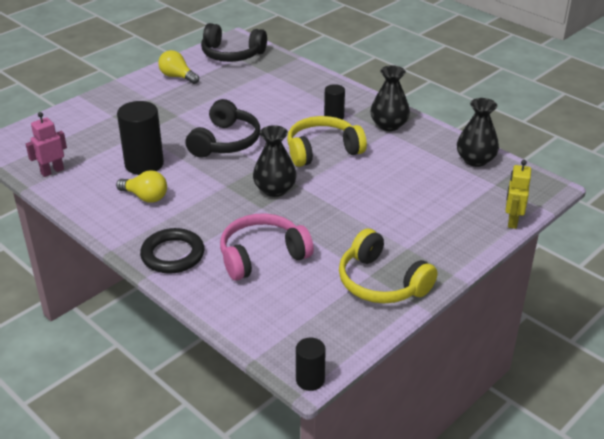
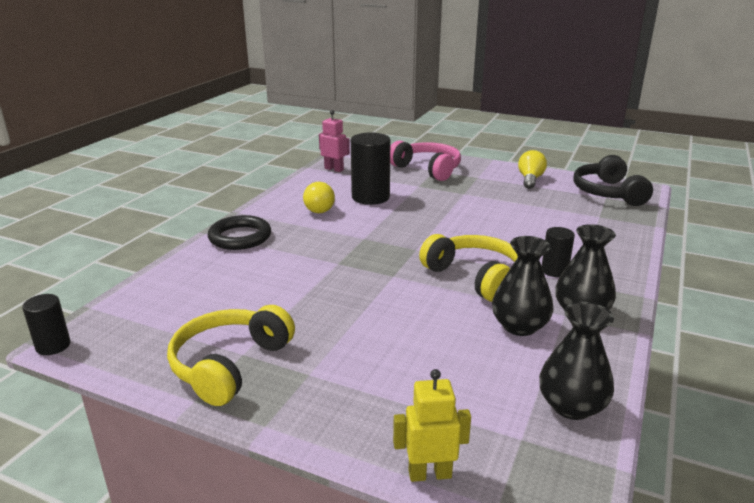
camera: 70 degrees right, 10 degrees down
(225, 142) = (440, 222): black headphones -> none
(262, 256) = (254, 279): pink headphones -> pink headphones (427, 169)
(275, 189) = (375, 264): black vase -> black vase (519, 326)

